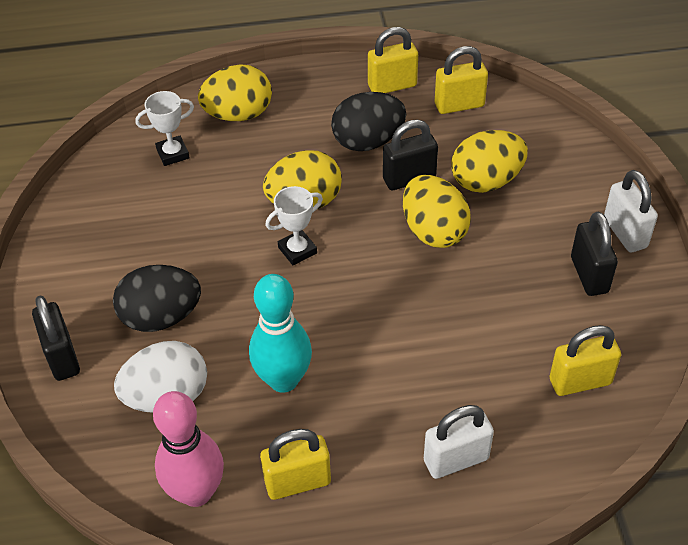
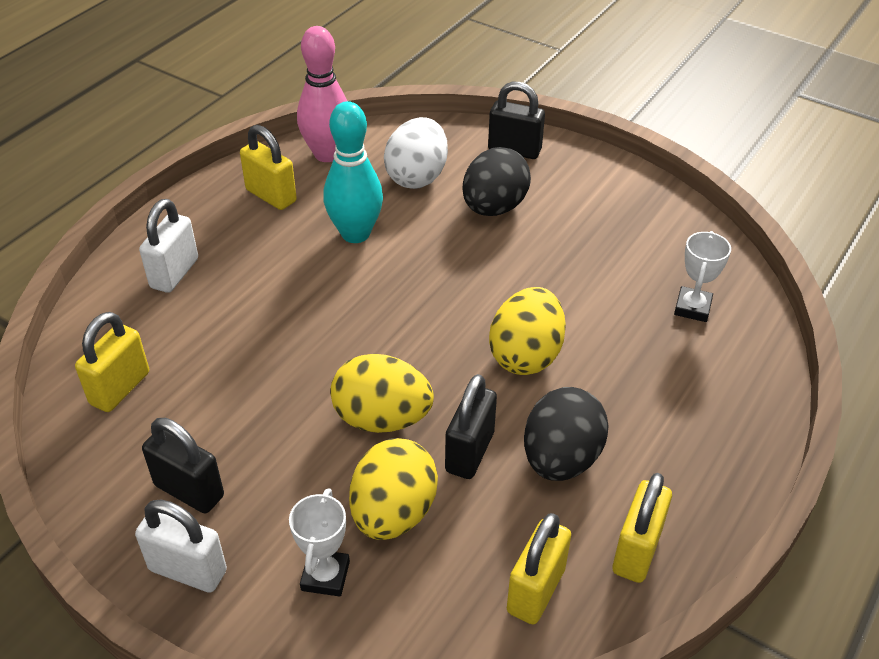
camera: 130 degrees right, 5 degrees down
(238, 114) = (711, 385): yellow egg -> none
(297, 250) = (472, 315): white trophy -> white trophy (325, 576)
(298, 482) = (271, 196): yellow padlock -> yellow padlock turned 75 degrees counterclockwise

